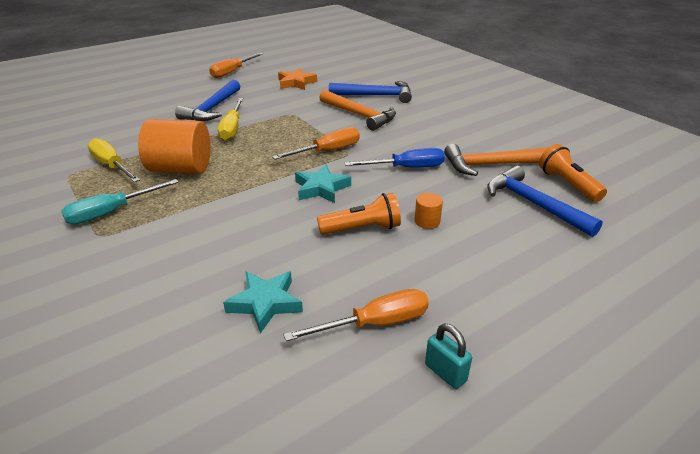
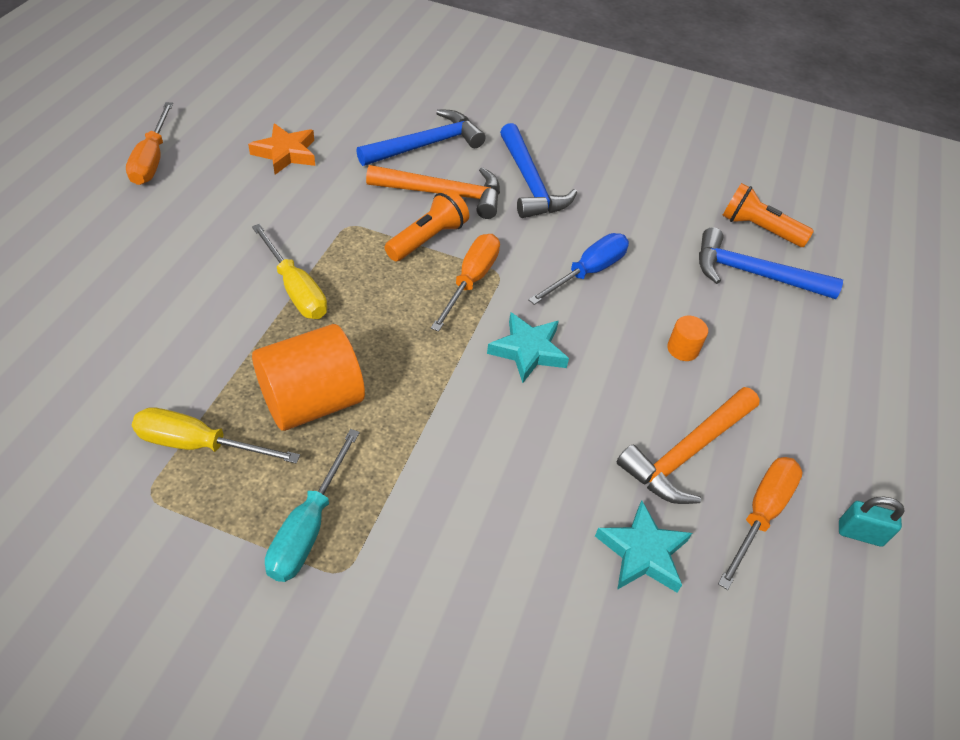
camera: 40 degrees left, 15 degrees up
(212, 108) = (216, 258): blue hammer -> blue hammer (530, 182)
(362, 229) = (632, 393): orange flashlight -> orange flashlight (427, 239)
(492, 165) = (668, 228): orange hammer -> orange hammer (687, 452)

